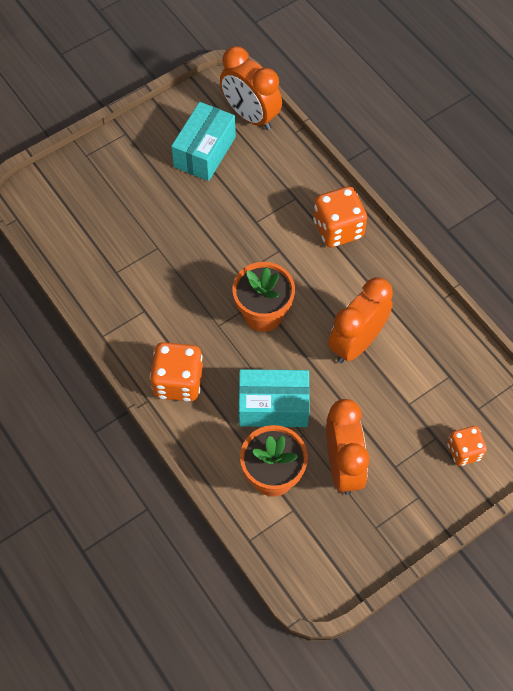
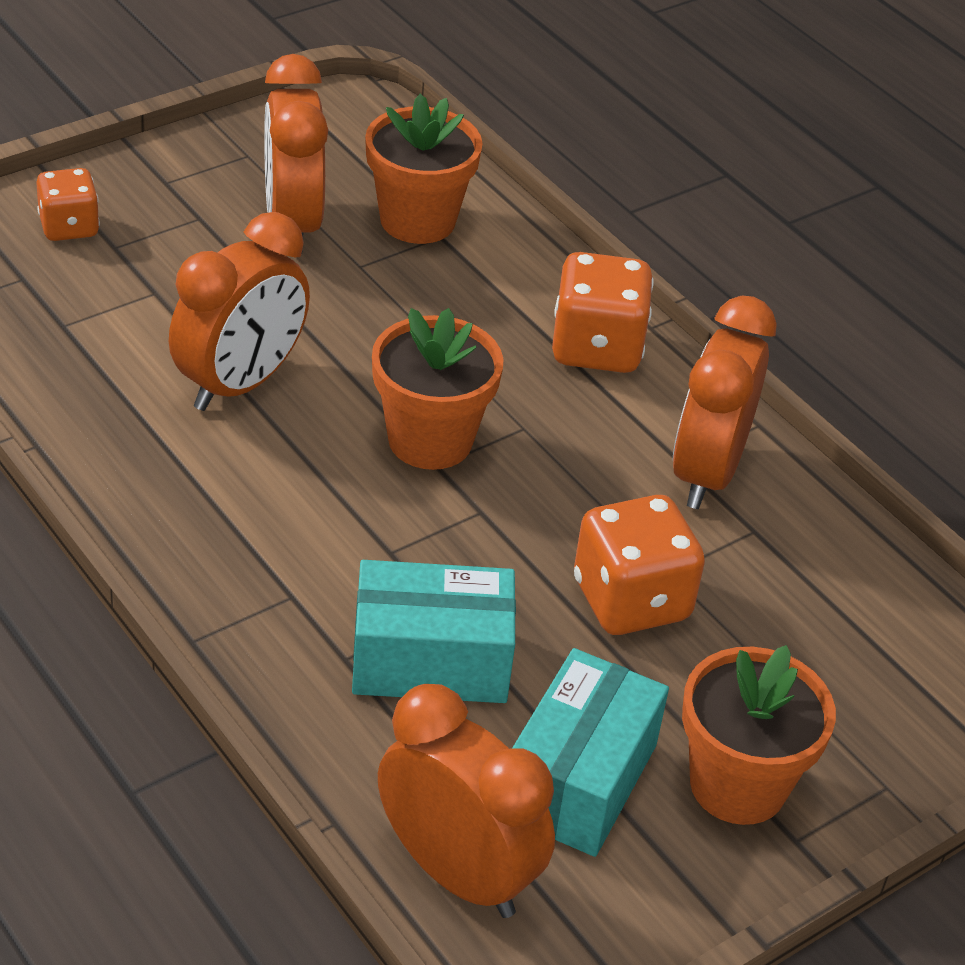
camera: 175 degrees right, 20 degrees down
(132, 304) = (707, 472): none -> orange clock
(144, 153) = (738, 785): none -> orange flower pot
(273, 406) = (413, 304): turquoise box -> turquoise box (430, 661)
(338, 229) = (248, 586): orange dice -> orange dice (631, 600)

